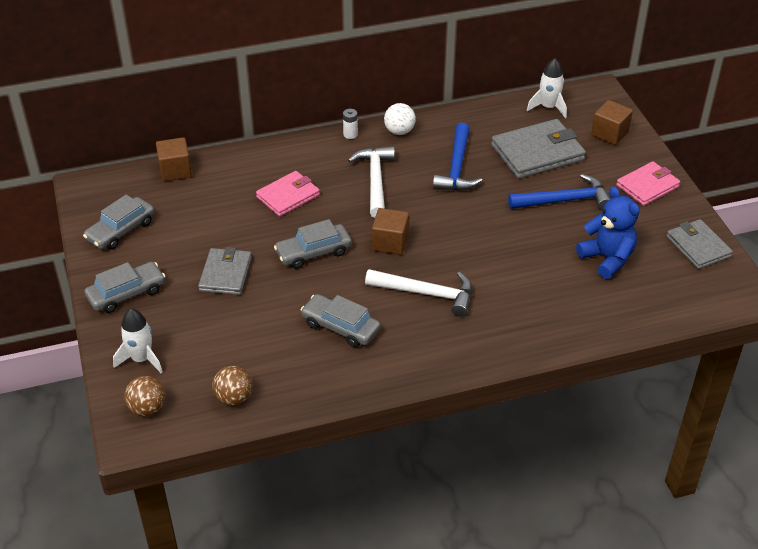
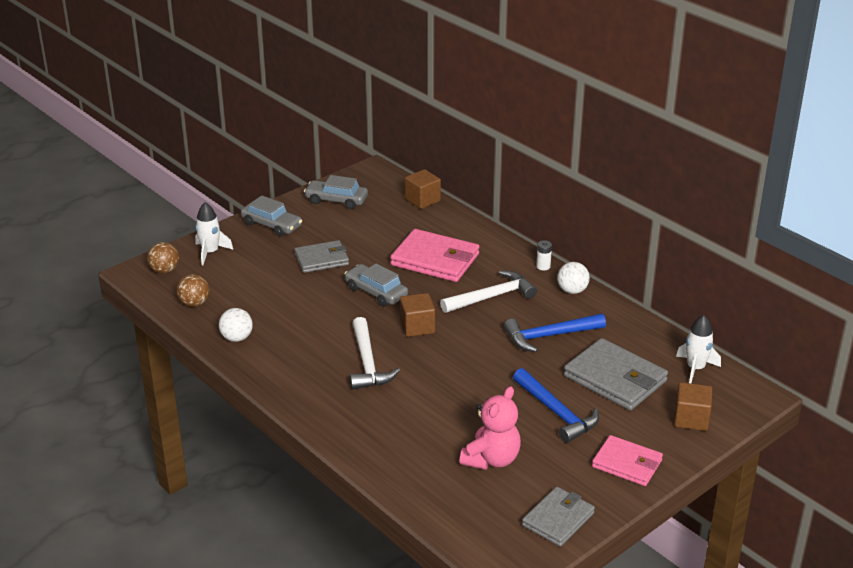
camera: 65 degrees right, 10 degrees down
(288, 196) = (435, 260): pink wallet -> pink wallet, size x1.55
(323, 379) = (237, 338): none -> white ball
(340, 327) = (299, 330): grey car -> none
(607, 259) = (491, 459): blue teddy bear -> pink teddy bear

